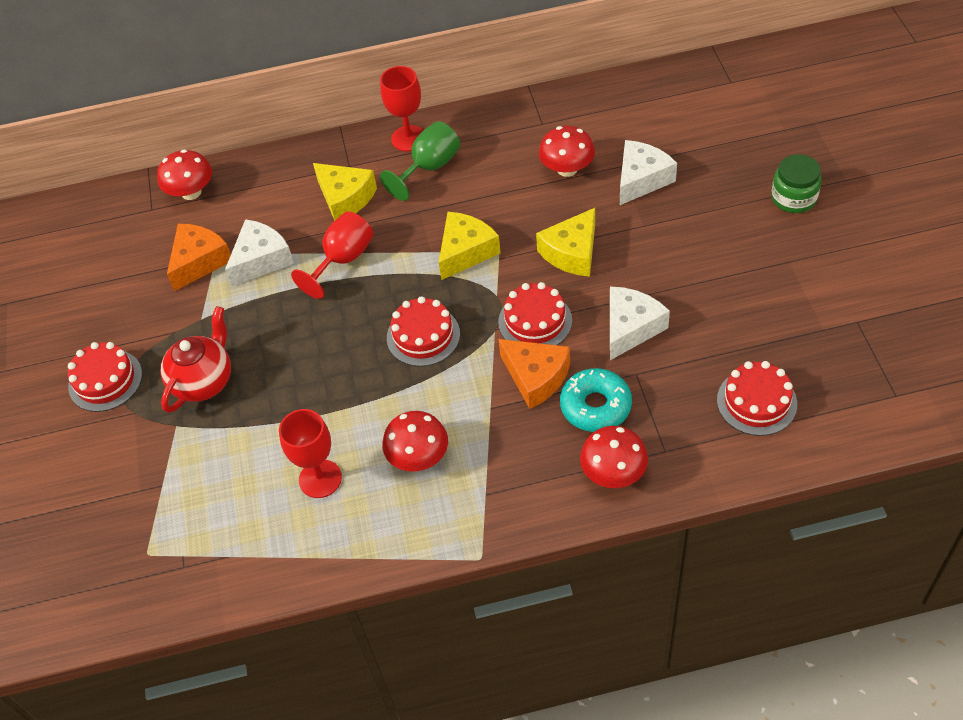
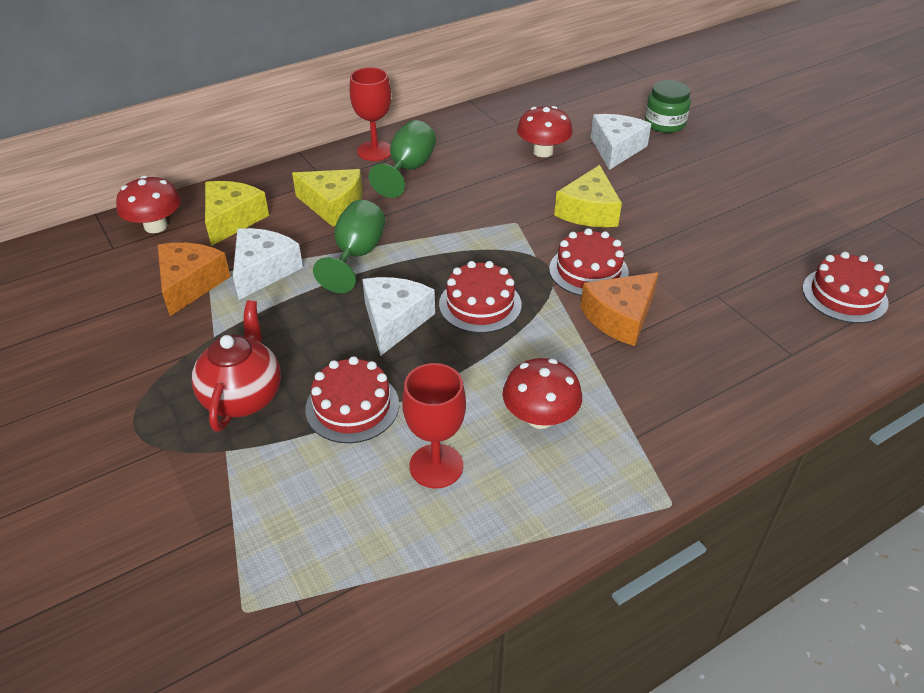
camera: 25 degrees left, 10 degrees down
(105, 380) = (111, 422): red cake -> red cake (352, 406)
(342, 260) = (356, 255): red goblet -> green goblet
(465, 252) = (483, 227): yellow cheese -> yellow cheese (232, 220)
(536, 377) = (620, 317): orange cheese -> orange cheese turned 120 degrees clockwise
(595, 406) = (697, 330): turquoise donut -> none
(613, 473) = (756, 385): red mushroom -> none
(630, 328) = (685, 259): white cheese -> white cheese (394, 321)
(793, 198) = (756, 142): green jar -> green jar (664, 123)

